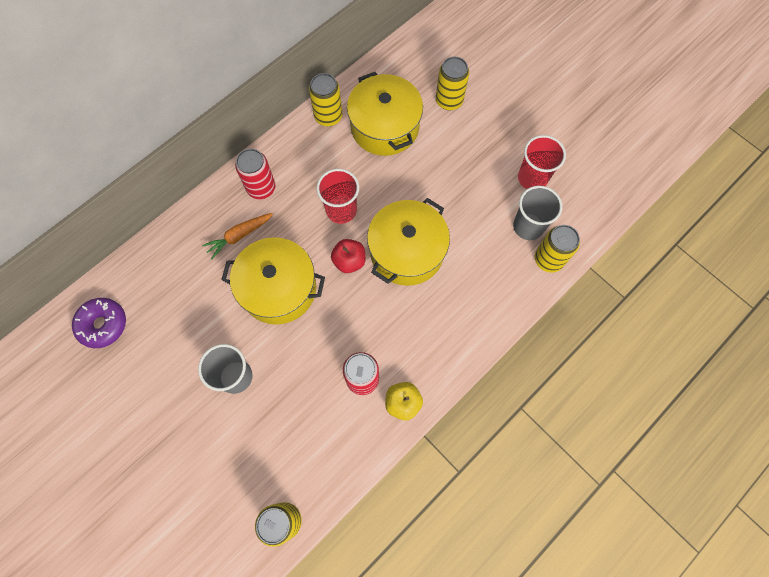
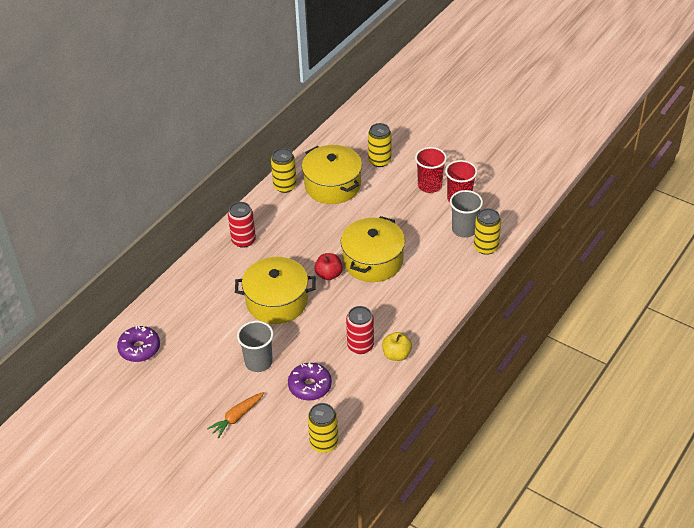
camera: 10 degrees left, 25 degrees down
(239, 236) = (235, 274): orange carrot -> orange carrot (237, 417)
(288, 428) = (310, 386): none -> purple donut
(341, 210) = (313, 244): red cup -> red cup (429, 185)

